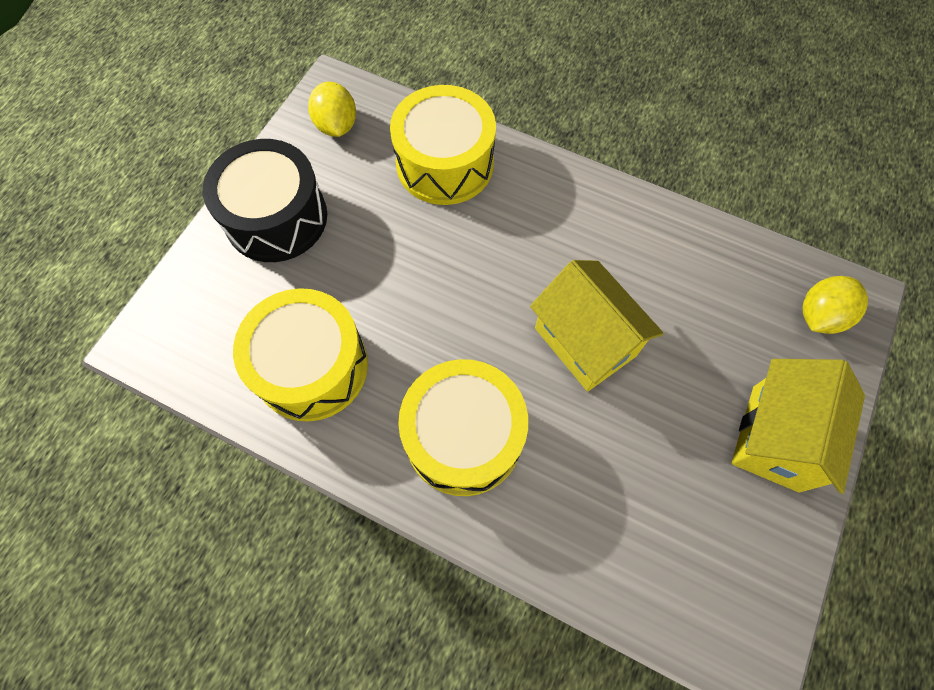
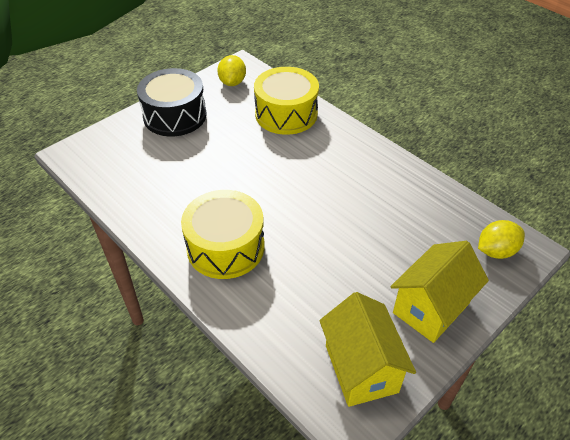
camera: 20 degrees right, 20 degrees down
(311, 366) = (155, 189): yellow drum -> none
(585, 342) = (327, 221): yellow house -> yellow house (361, 368)

